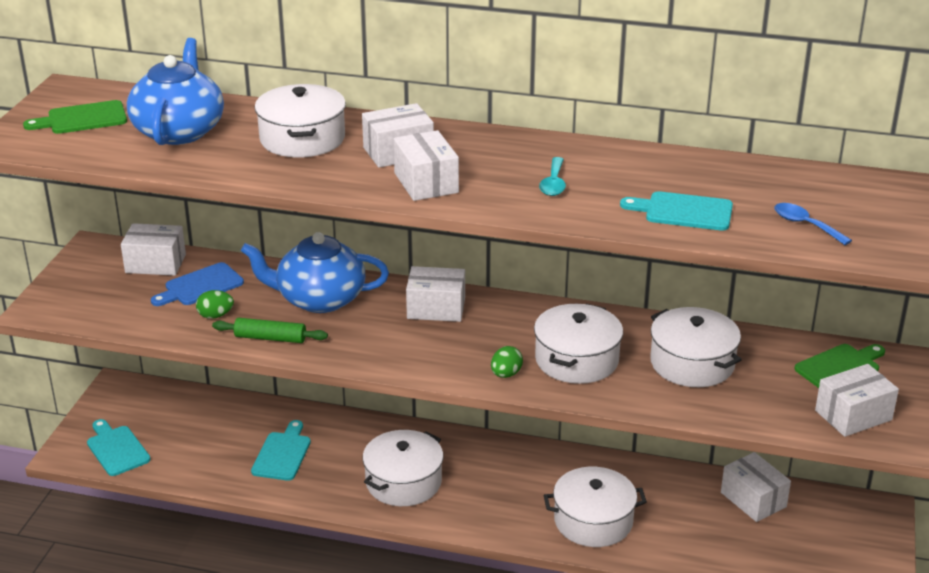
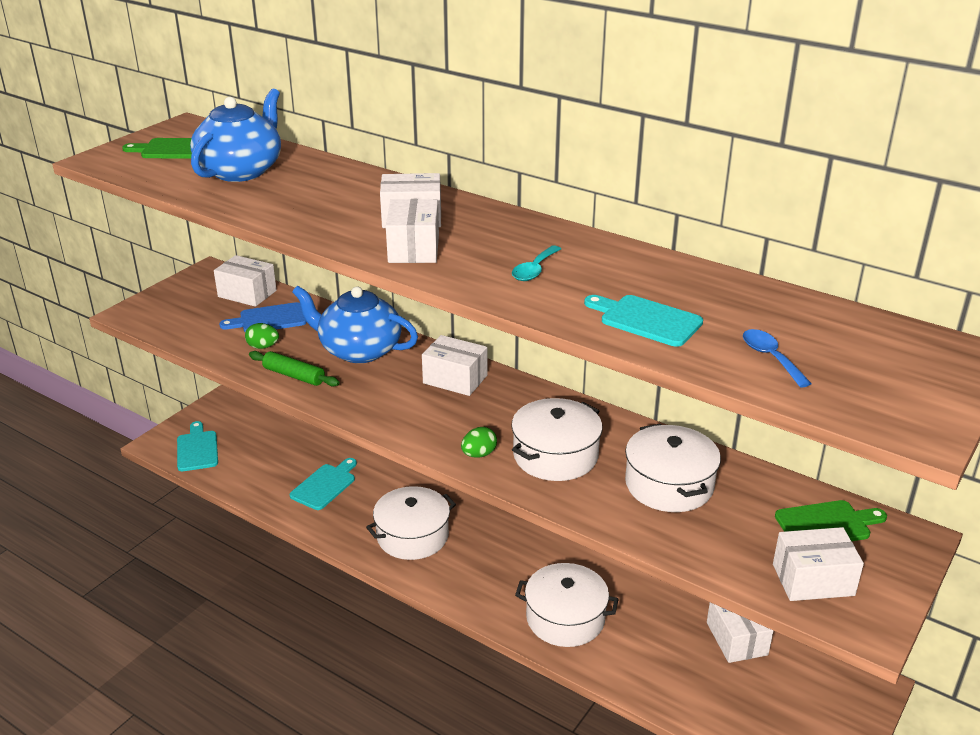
camera: 20 degrees right, 0 degrees up
(302, 139) = (337, 193): white pot -> none

